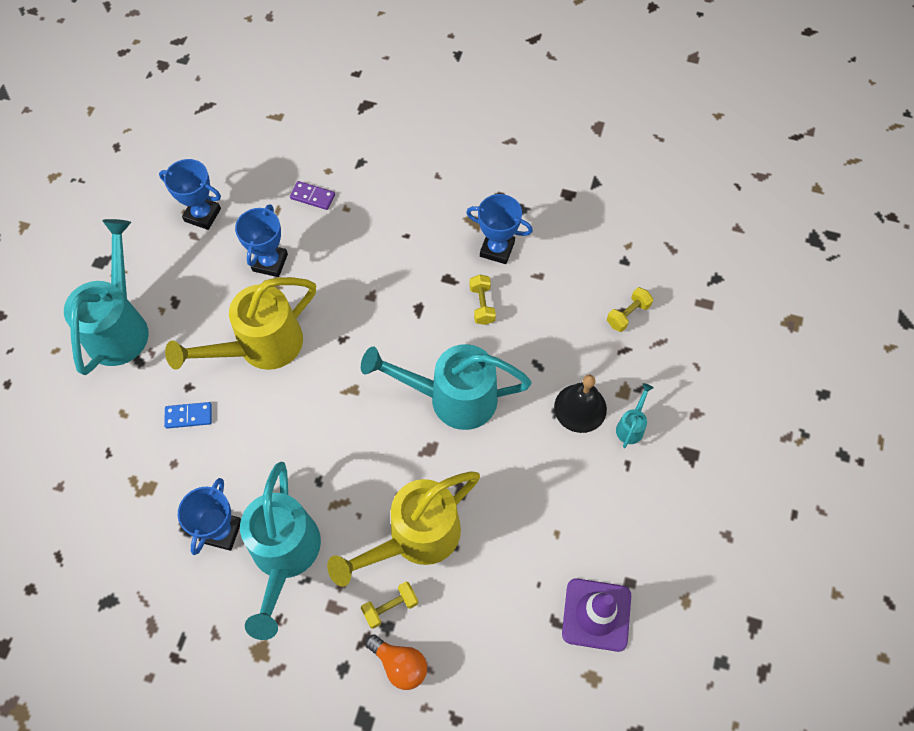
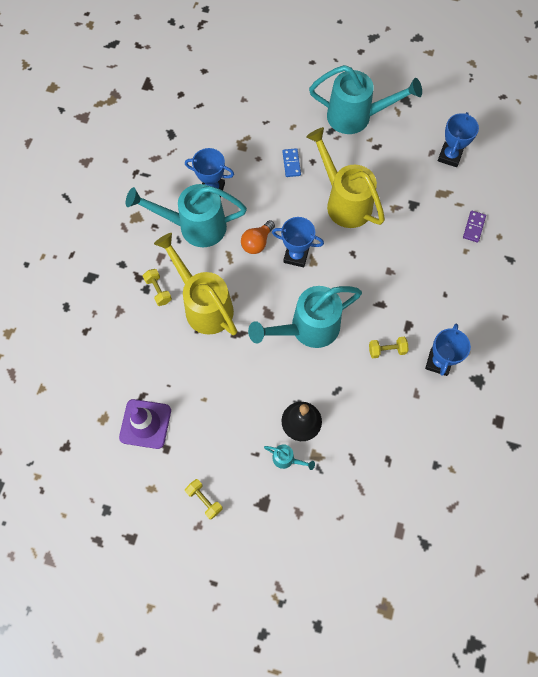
camera: 90 degrees right, 5 degrees up
(270, 262) = (413, 202): blue trophy -> blue trophy (296, 255)
(400, 664) = (121, 297): orange light bulb -> orange light bulb (257, 242)
(452, 398) = (308, 328): turquoise watering can -> turquoise watering can turned 120 degrees counterclockwise
(628, 314) = (384, 464): yellow dumbbell -> yellow dumbbell (204, 500)

